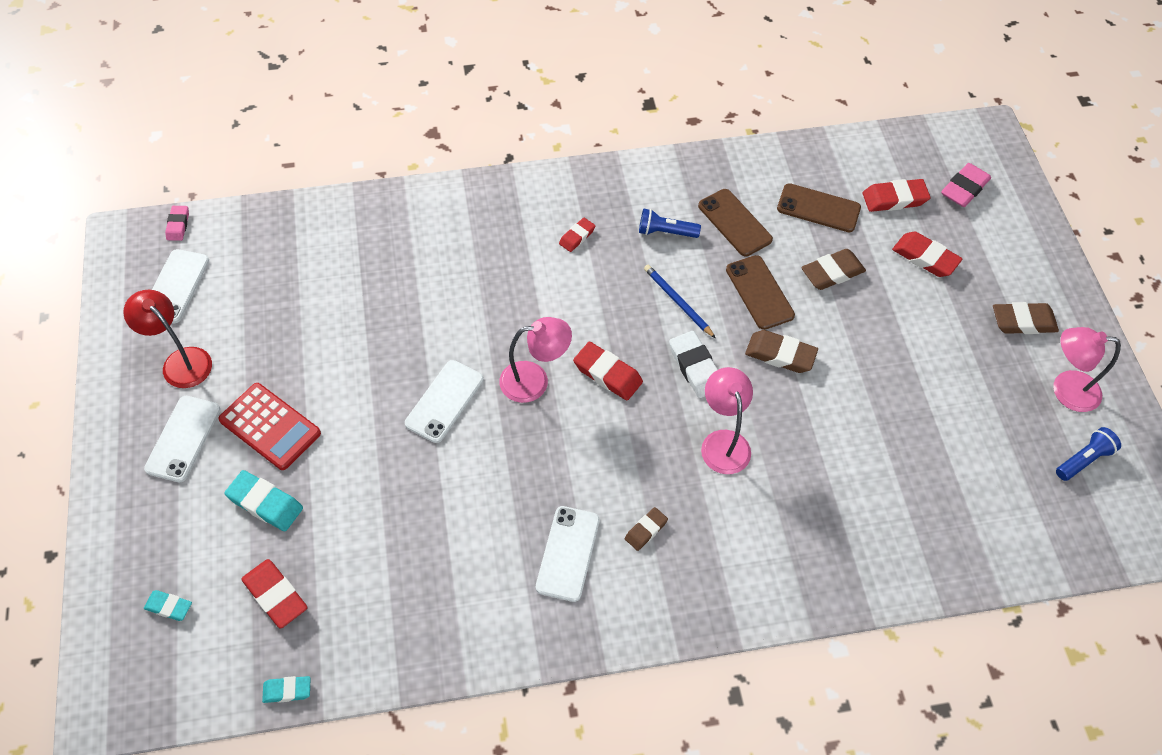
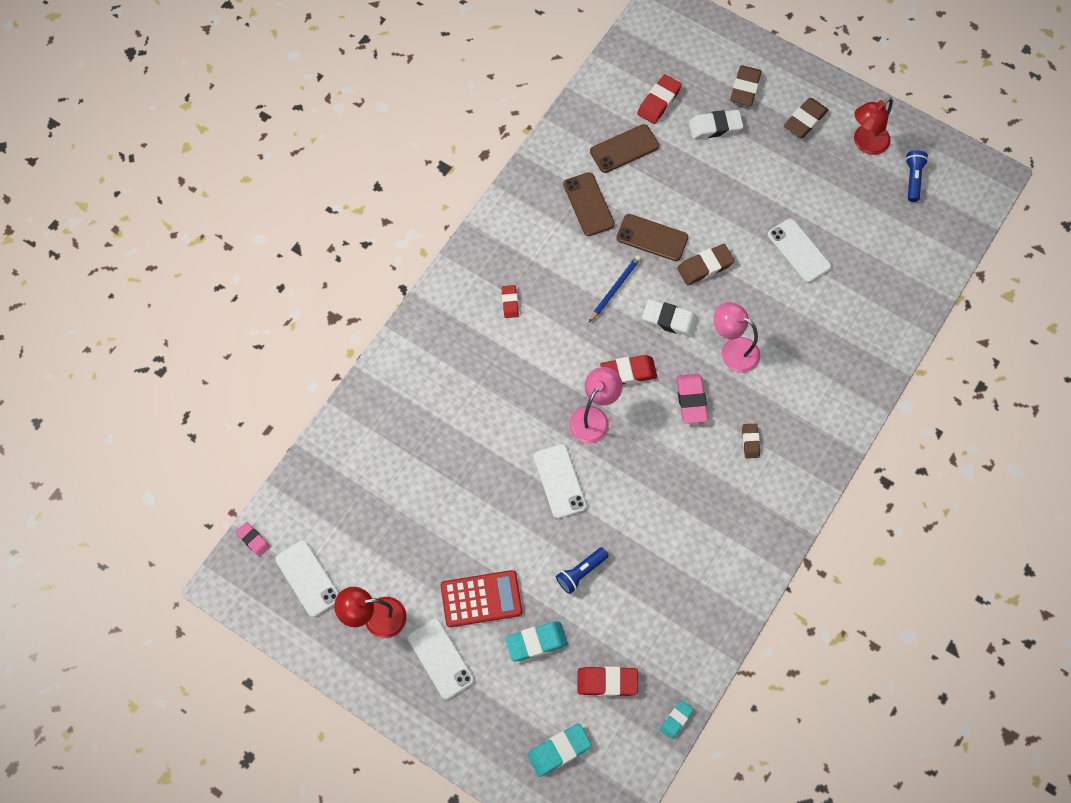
camera: 45 degrees left, 10 degrees up
(169, 607) = (559, 750): turquoise eraser -> turquoise eraser, size x1.64
(568, 553) = (727, 496): white phone -> white phone (799, 250)
(665, 232) = (557, 249): blue flashlight -> blue flashlight (581, 572)
(677, 302) = (615, 288): blue pencil -> blue pencil turned 120 degrees clockwise
(734, 223) = (588, 204): brown phone -> brown phone turned 60 degrees clockwise
(832, 272) = (676, 186): brown eraser -> brown eraser (745, 88)
(925, 258) = (715, 127): red eraser -> white eraser
(964, 188) = (689, 58): pink eraser -> pink eraser (691, 400)
(1065, 390) = (865, 144): pink lamp -> red lamp

